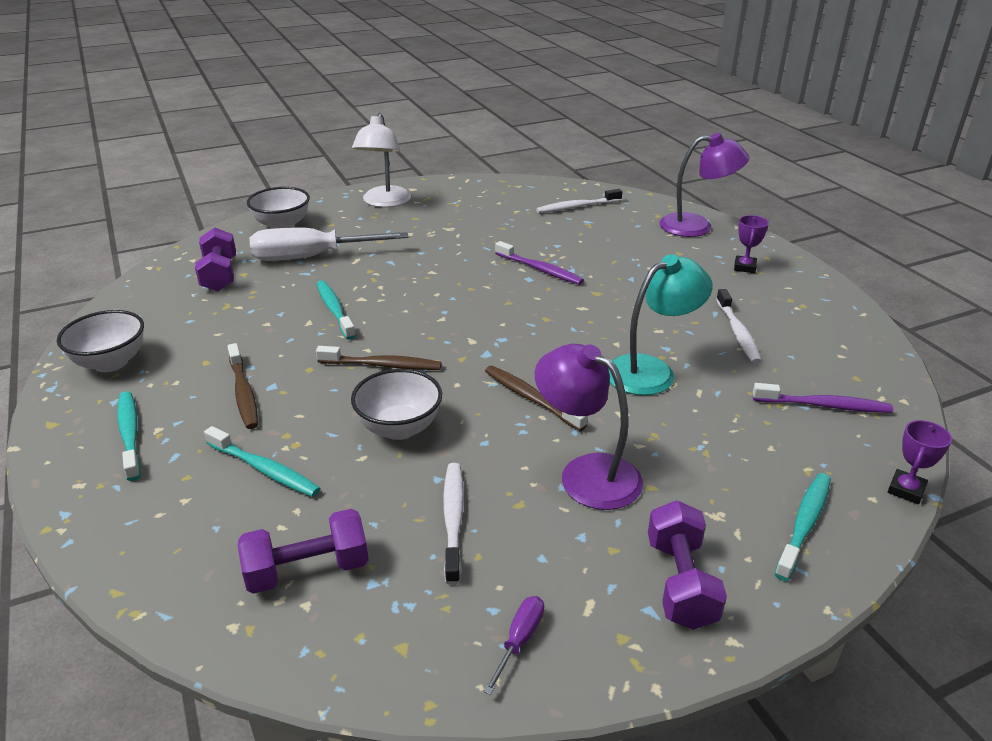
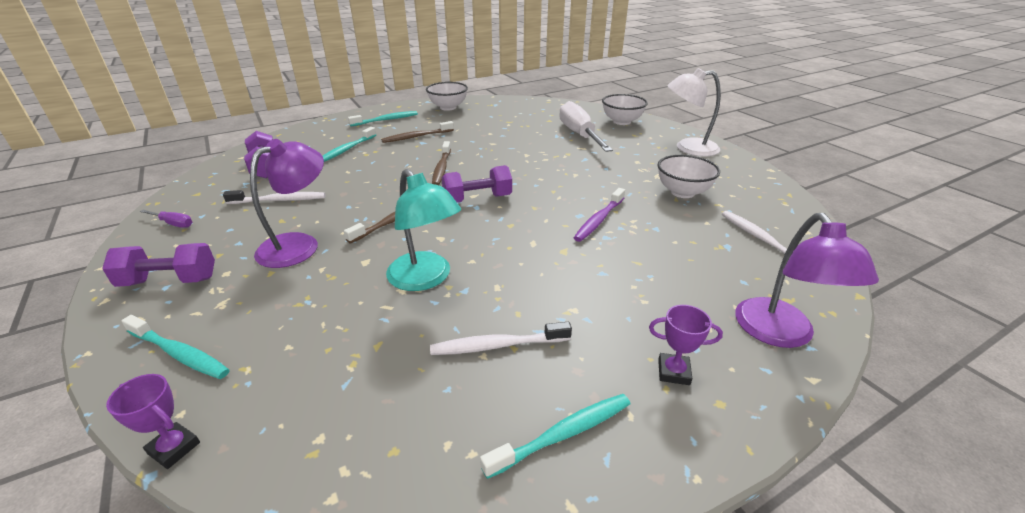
camera: 85 degrees right, 0 degrees up
(220, 275) = (544, 115): purple dumbbell -> purple dumbbell (477, 199)
(334, 310) = (509, 148): turquoise toothbrush -> turquoise toothbrush (563, 434)
(399, 428) = (372, 179): white bowl -> white bowl (682, 192)
(824, 405) = (342, 402): purple toothbrush -> none

